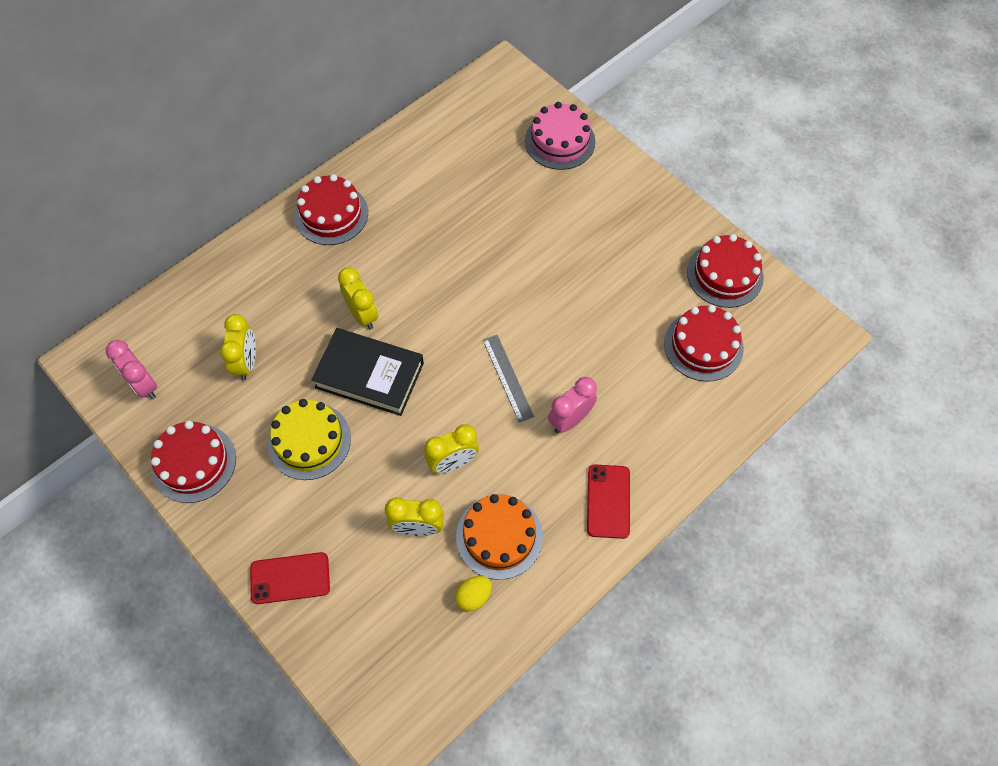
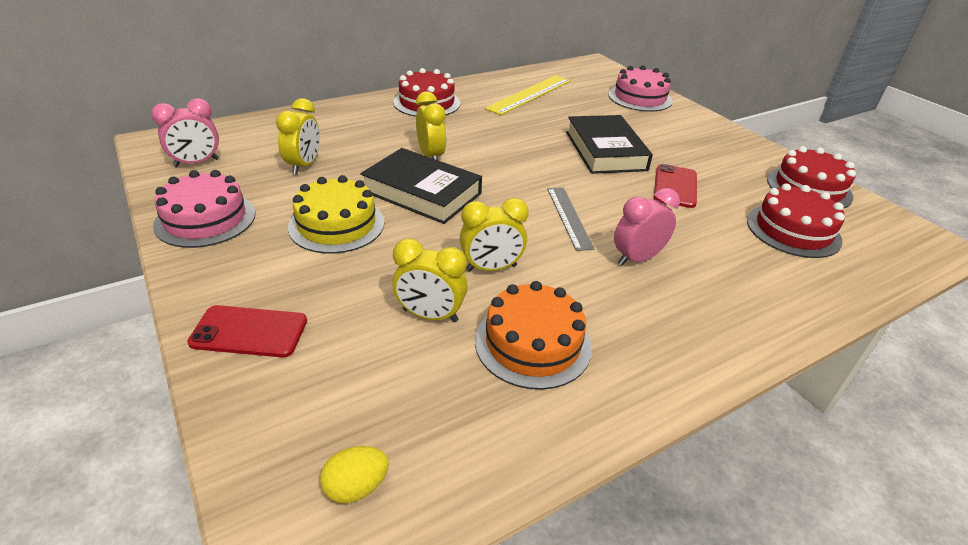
camera: 10 degrees right, 25 degrees down
(144, 385) = (196, 163): pink clock -> pink clock turned 90 degrees counterclockwise
(194, 463) = (205, 219): red cake -> pink cake
(438, 165) = (530, 94): none -> yellow ruler
(473, 596) = (483, 399): yellow egg -> yellow egg (356, 487)
(530, 260) = (605, 151): none -> black book
(608, 501) = (682, 336): red phone -> red phone (675, 186)

